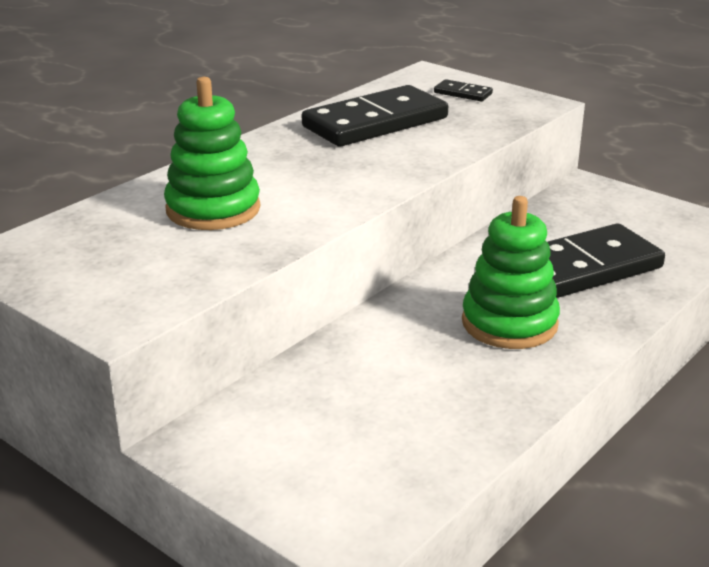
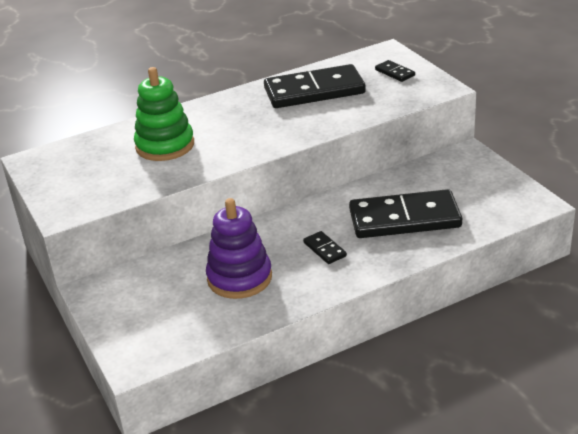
camera: 25 degrees right, 5 degrees up
(419, 382) = (239, 278): none -> purple stacking toy
(509, 323) = (325, 249): green stacking toy -> black domino

